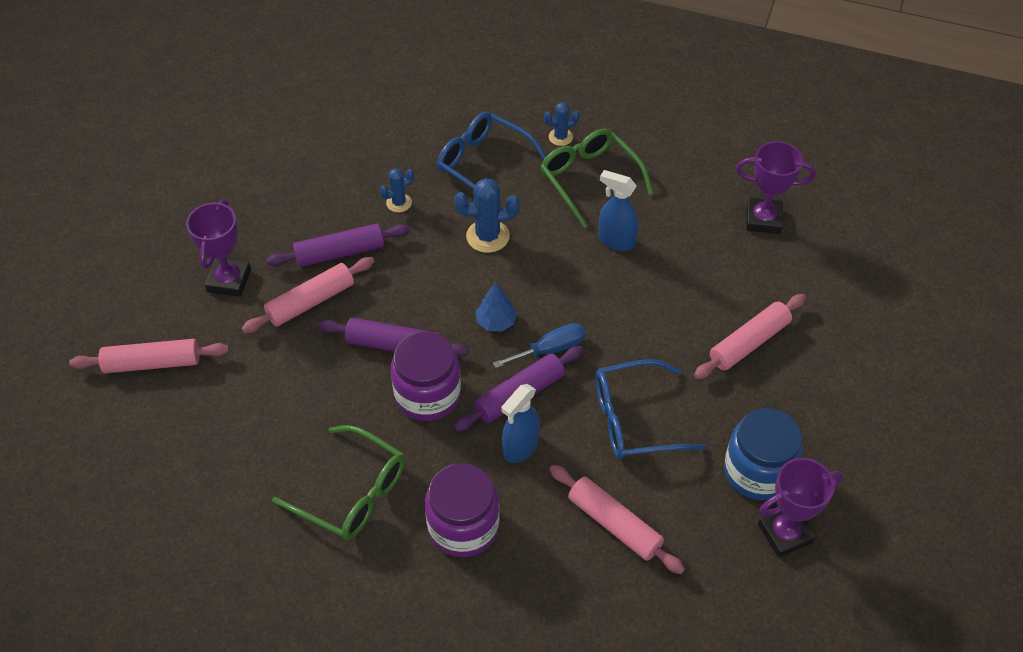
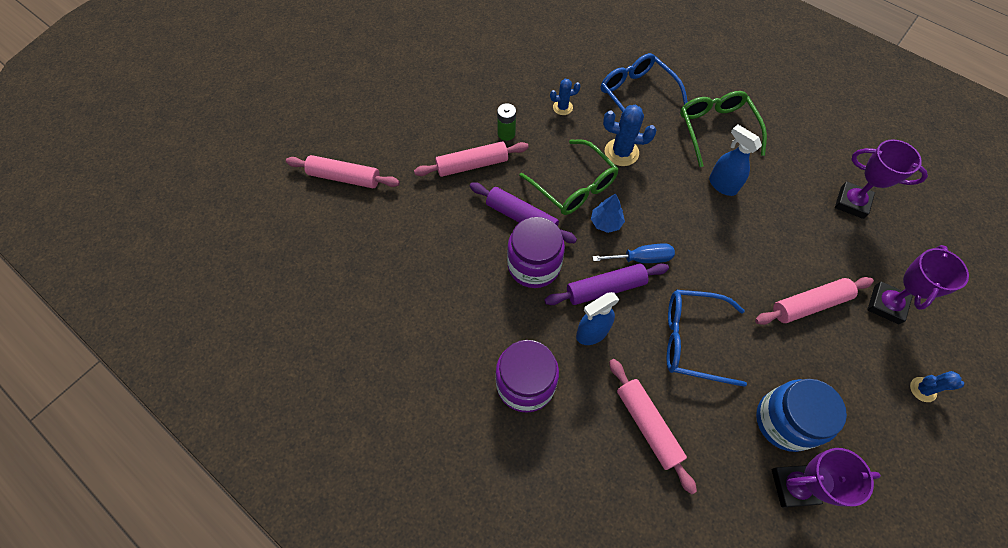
camera: 20 degrees right, 10 degrees up
(229, 281) = (420, 131): purple trophy -> purple trophy (886, 304)
(340, 253) = (506, 133): purple rolling pin -> green battery
(352, 493) = (450, 326): green glasses -> green glasses (574, 186)
(560, 137) = (703, 90): blue cactus -> blue cactus (923, 389)

